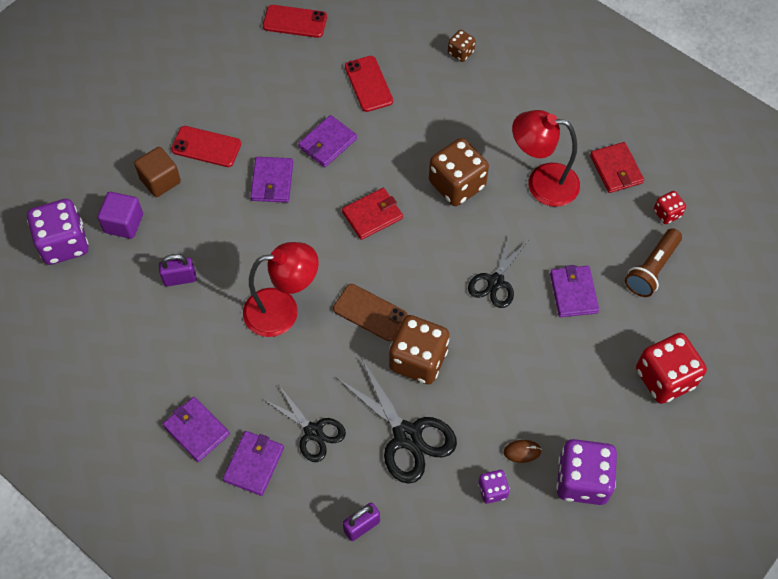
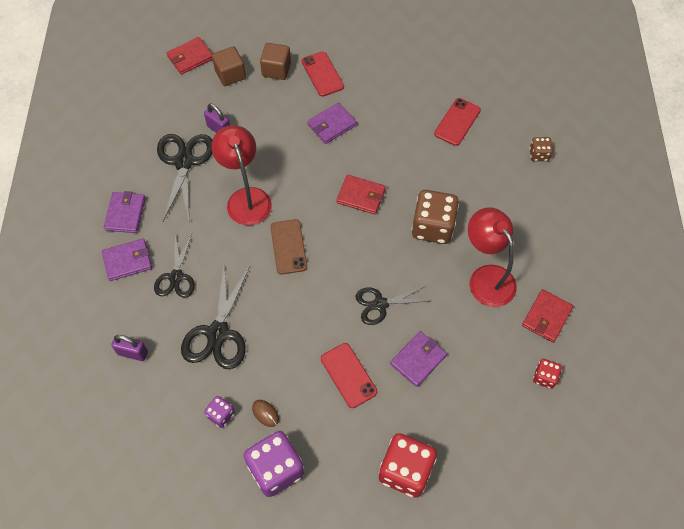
camera: 50 degrees right, 0 degrees up
(64, 243) = (190, 57): purple dice -> red wallet
(124, 223) = (230, 74): purple cube -> brown cube
(187, 335) = (184, 162): none -> black scissors
(283, 310) = (246, 198): red lamp -> red lamp turned 150 degrees counterclockwise
(295, 21) = (461, 50): red phone -> red phone (348, 375)
(327, 143) = (389, 133): purple wallet -> none
(418, 360) = (279, 300): brown dice -> none
(652, 269) = (487, 399): brown flashlight -> none

